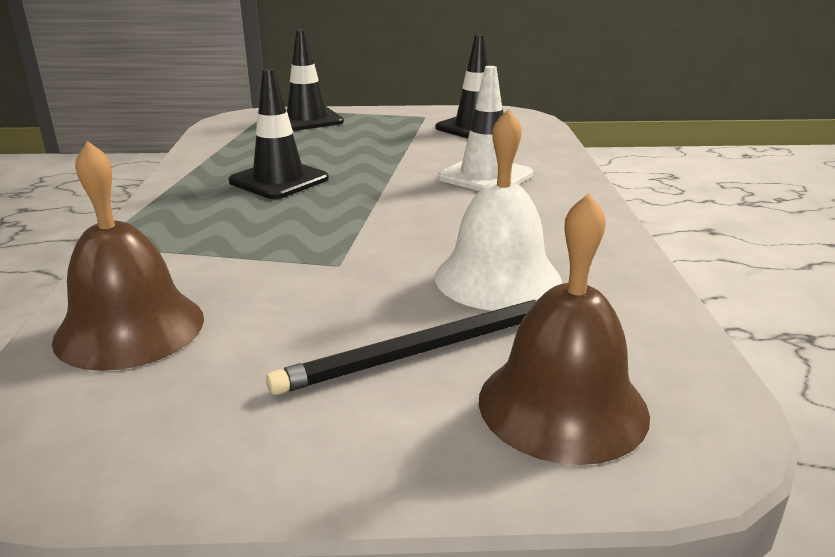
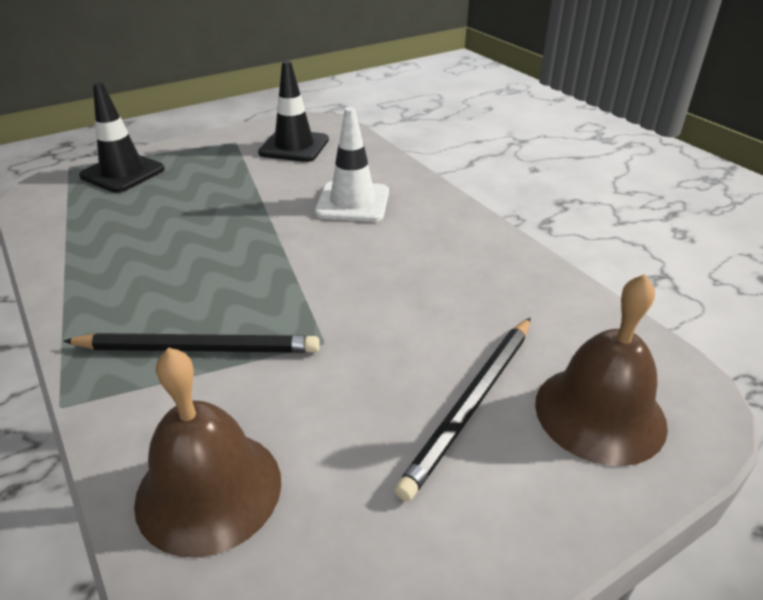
camera: 30 degrees left, 10 degrees up
(231, 239) = (198, 348): none -> black pencil
(279, 180) = (172, 260): black traffic cone -> none
(497, 278) = (458, 311): white bell -> none

